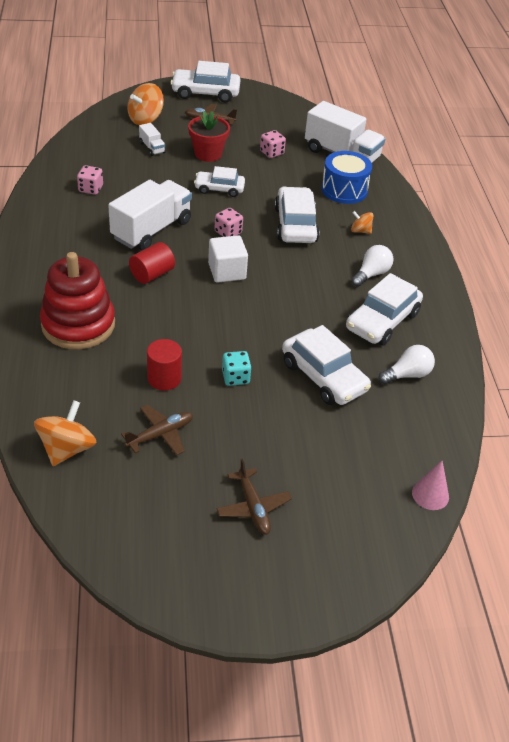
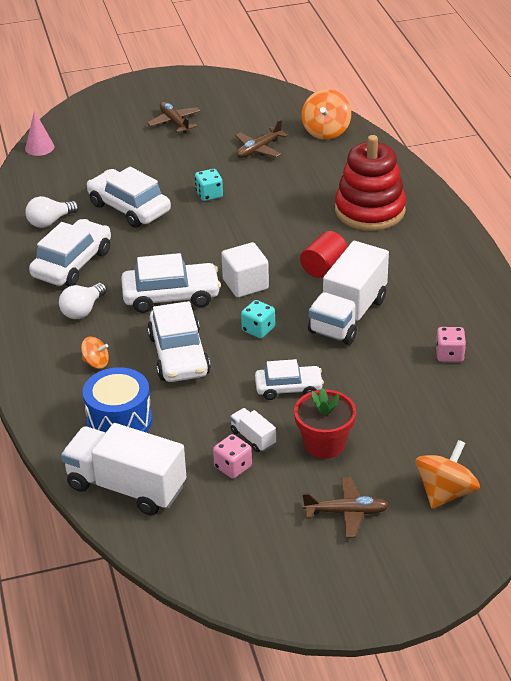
camera: 175 degrees right, 5 degrees down
(152, 148) = (407, 438): white truck -> white truck (253, 438)
(164, 378) = (271, 184): red cylinder -> none
(205, 93) = (378, 580): white car -> white car (171, 296)
(228, 232) = (258, 329): pink dice -> turquoise dice

